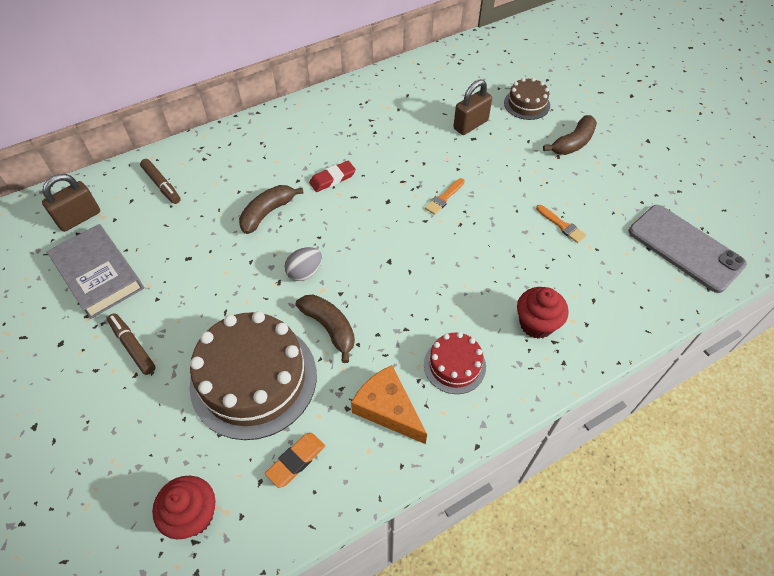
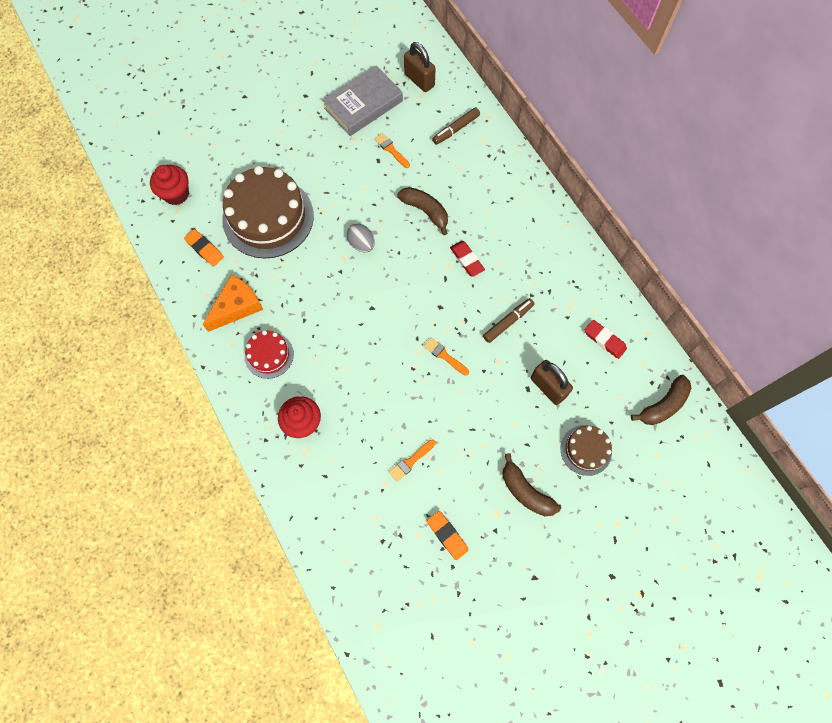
camera: 90 degrees right, 15 degrees up
(133, 346) = (300, 138): brown marker -> brown marker (508, 322)
(175, 245) = (391, 150): none -> orange brush
(330, 328) = (308, 265): brown banana -> brown banana (663, 405)
(421, 87) = (604, 340): none -> red eraser
(628, 198) = (447, 535): none -> orange eraser
(685, 248) = (381, 578): grey phone -> none

